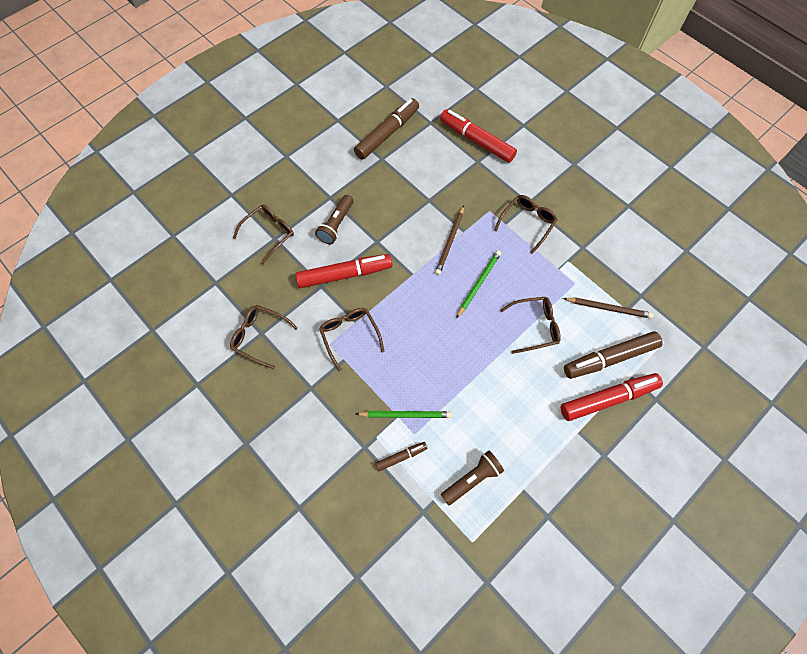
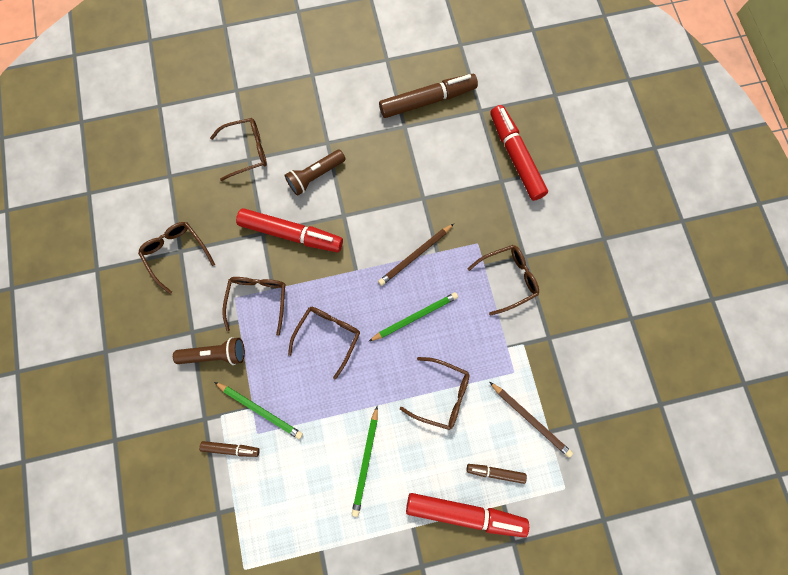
camera: 30 degrees right, 10 degrees up
(422, 332) = (328, 336): none -> brown glasses
(472, 479) = (281, 510): brown flashlight -> brown flashlight (215, 354)
(512, 405) = (366, 461): none -> green pencil
(609, 358) = (495, 472): brown marker -> brown marker, size x0.50

